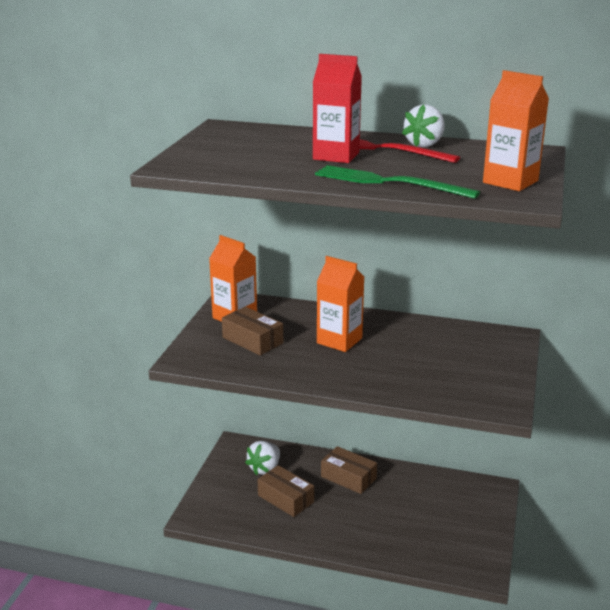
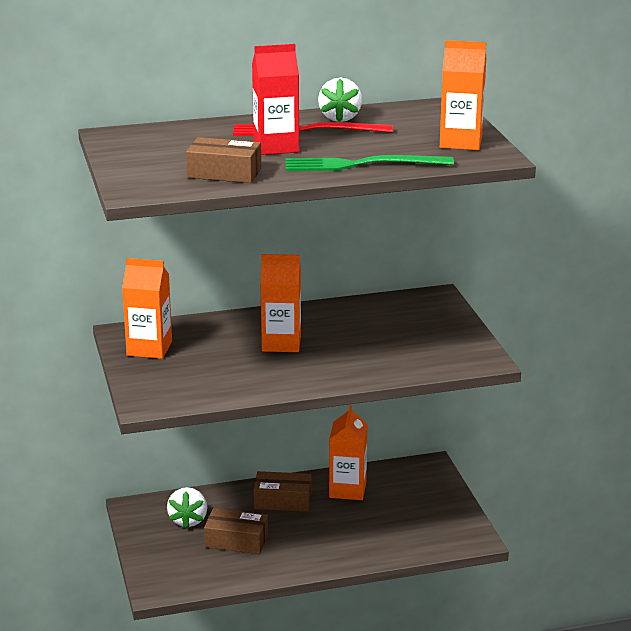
camera: 30 degrees left, 0 degrees up
(252, 340) = (195, 366): brown box -> brown box (224, 173)
(408, 486) = (347, 490): none -> orange carton

